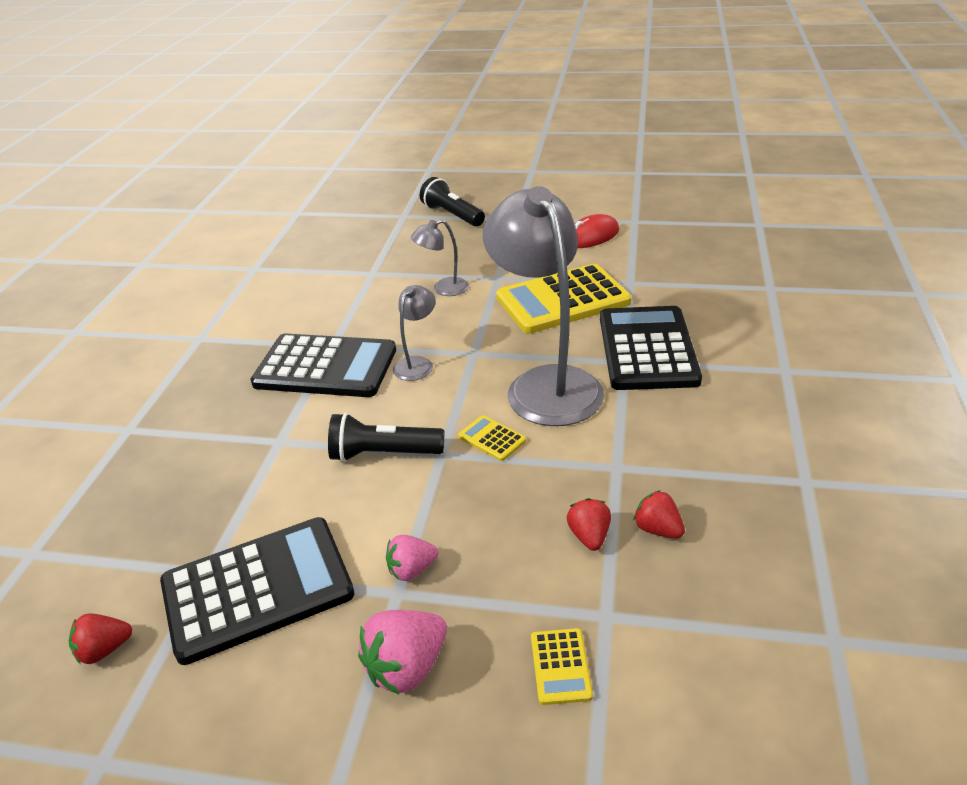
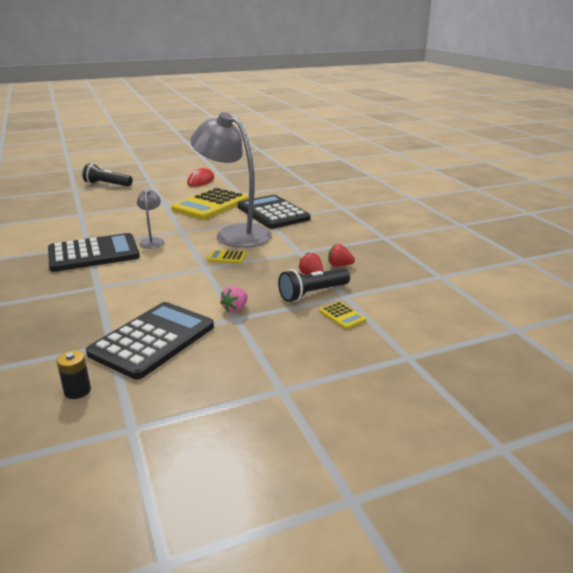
camera: 35 degrees left, 10 degrees down
(104, 650) = (77, 391): red strawberry -> black battery
(383, 454) = (171, 276): black flashlight -> black flashlight (312, 294)
(407, 667) = (270, 339): pink strawberry -> none
(443, 289) = (135, 212): grey lamp -> none

